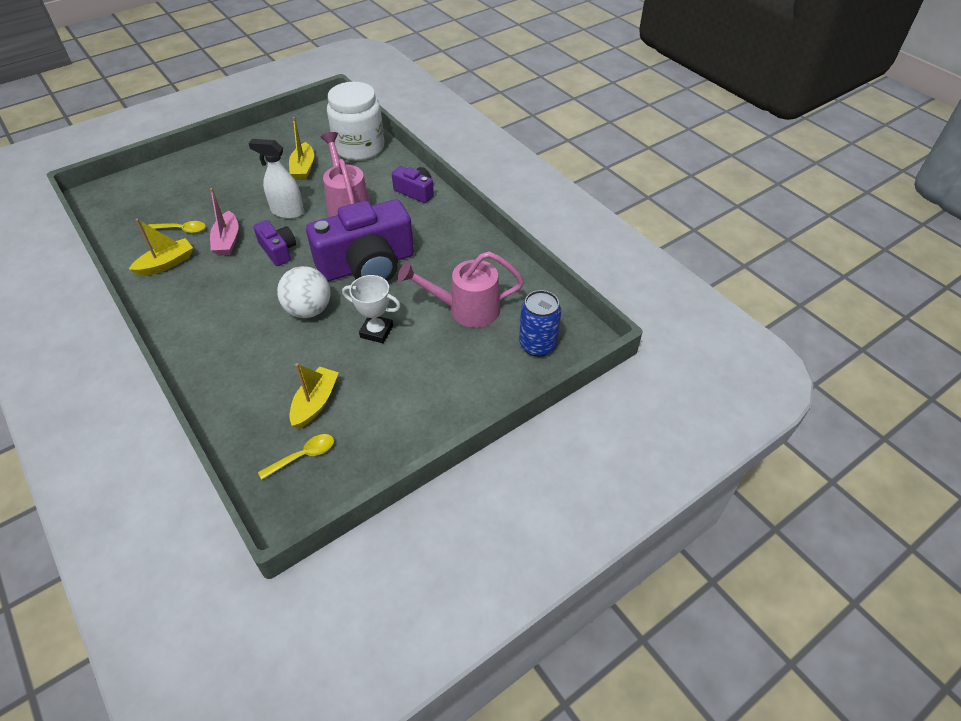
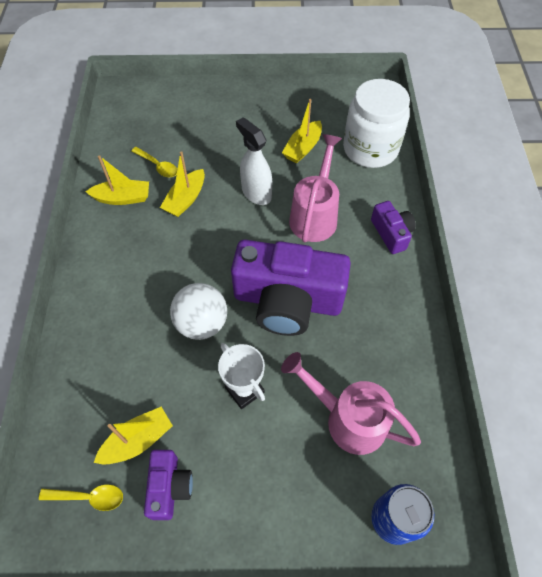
camera: 35 degrees right, 10 degrees up
(227, 241) = (185, 199): pink boat -> yellow boat
(278, 250) = (220, 235): purple camera -> purple camera (169, 487)

